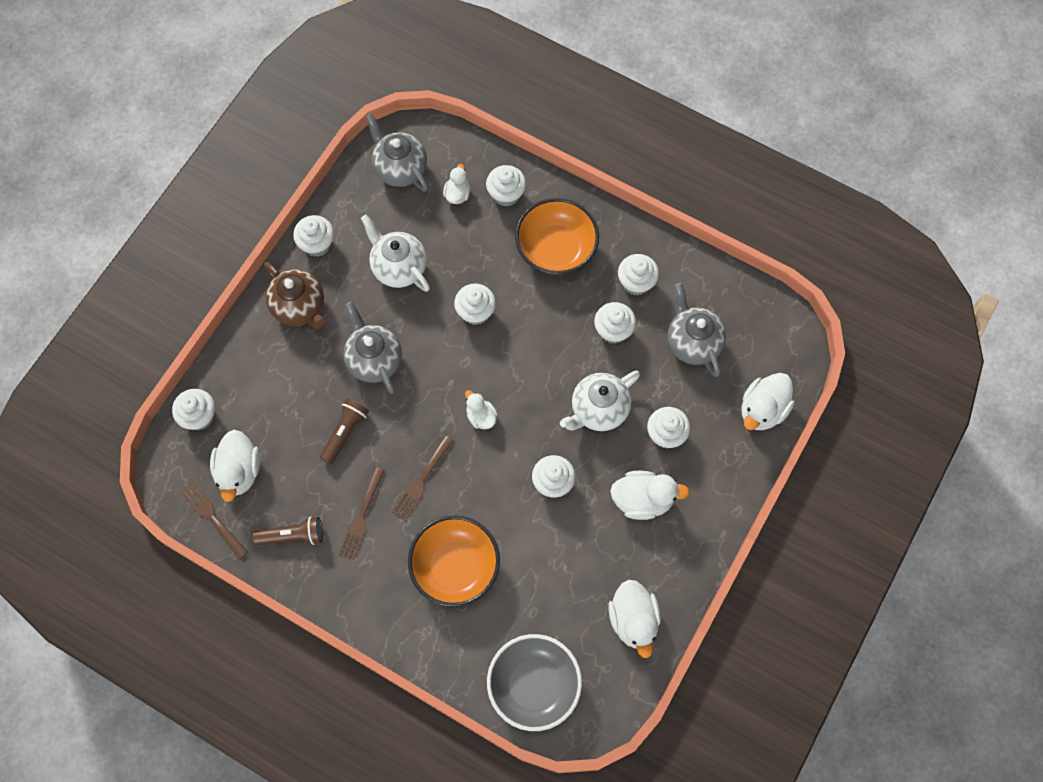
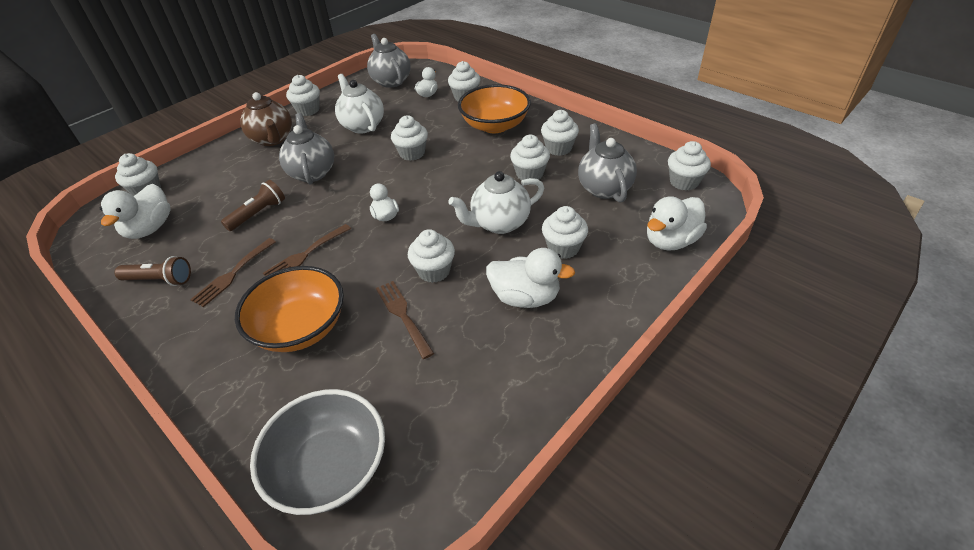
camera: 15 degrees right, 25 degrees down
(212, 517) = (101, 257): brown fork -> brown fork (403, 315)
(633, 620) = (482, 413): white duck -> none
(771, 322) = (684, 182): none -> white cupcake

